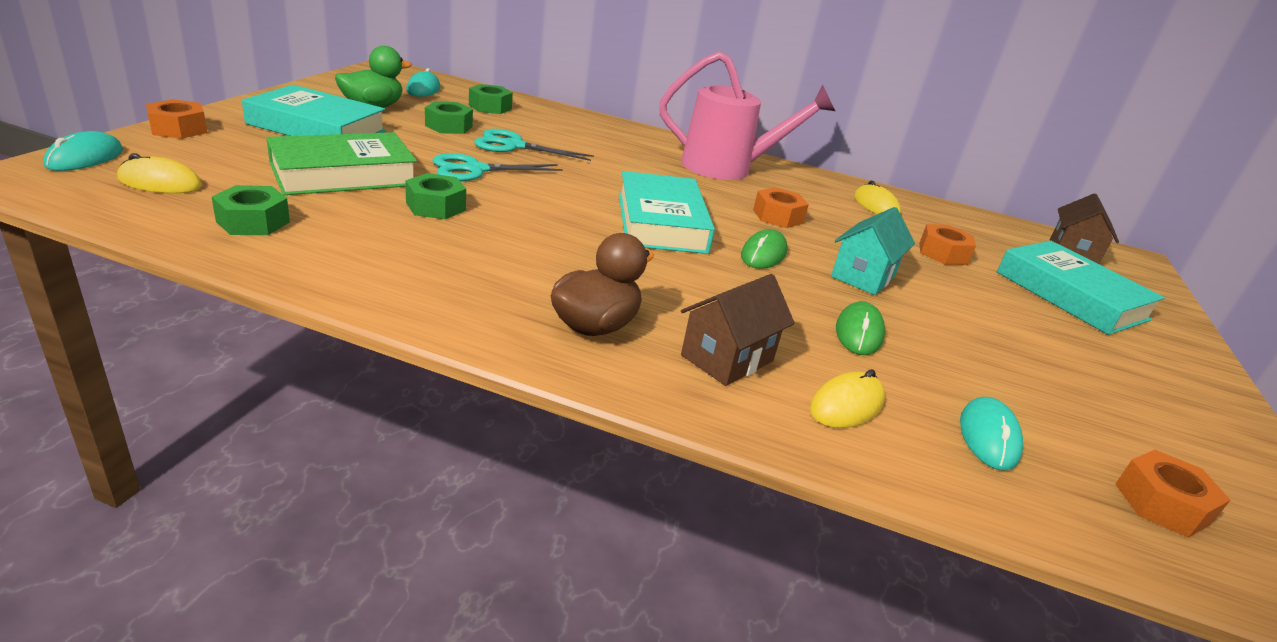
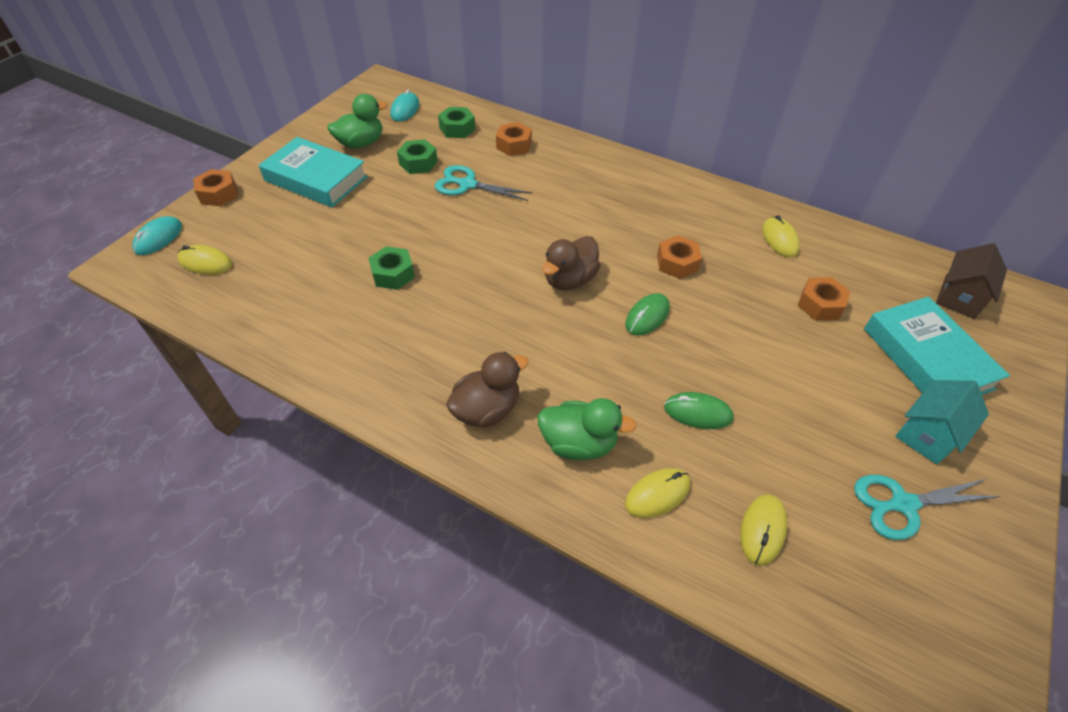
camera: 15 degrees right, 20 degrees up
(253, 222) = (264, 303): green nut -> none
(343, 174) = (330, 239): green book -> none
(475, 170) = (430, 222): turquoise scissors -> turquoise scissors (903, 504)
(661, 222) = (569, 280): turquoise book -> brown duck
(727, 168) = (651, 196): pink watering can -> none
(727, 358) = (578, 443): brown house -> green duck
(858, 333) = (698, 413): green mouse -> green mouse turned 75 degrees clockwise
(863, 276) = (728, 341): turquoise house -> turquoise house (928, 434)
(988, 437) = (762, 530): turquoise mouse -> yellow mouse
(1161, 504) = (880, 604): orange nut -> orange nut (514, 145)

